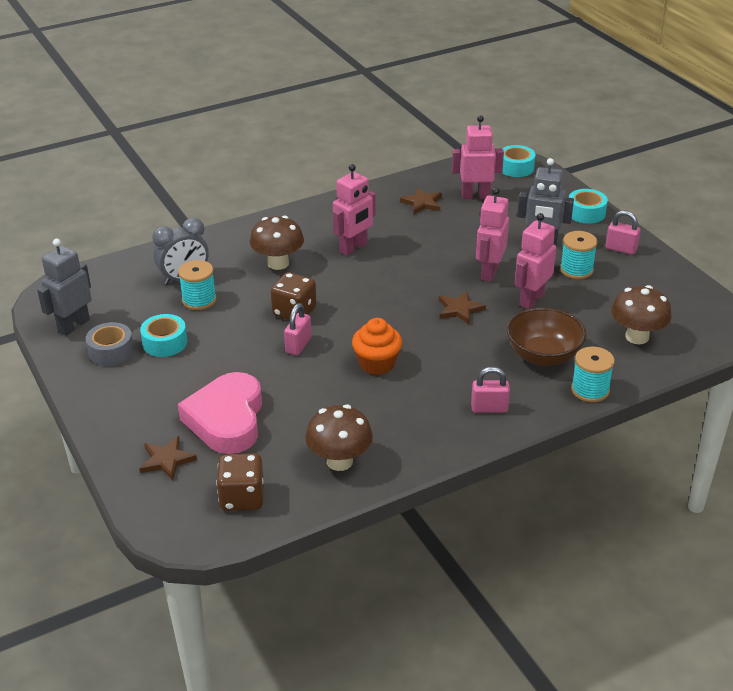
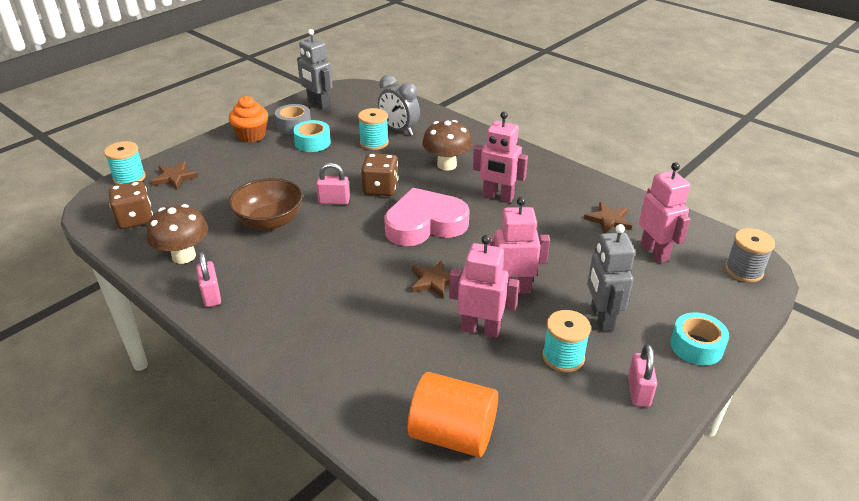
camera: 70 degrees right, 0 degrees up
(73, 325) = (318, 105): grey robot -> grey robot turned 150 degrees counterclockwise
(226, 419) = (226, 190): pink heart -> pink heart (425, 224)
(377, 363) = (324, 247): orange cupcake -> orange cupcake (251, 135)
(489, 408) = (278, 331): pink padlock -> pink padlock (211, 295)
(516, 168) = (744, 271): turquoise tape -> grey spool
(543, 355) = (380, 356): brown bowl -> brown bowl (269, 222)
(590, 390) = (331, 405): turquoise spool -> turquoise spool (129, 178)
(637, 337) = (452, 434): brown mushroom -> orange cylinder

